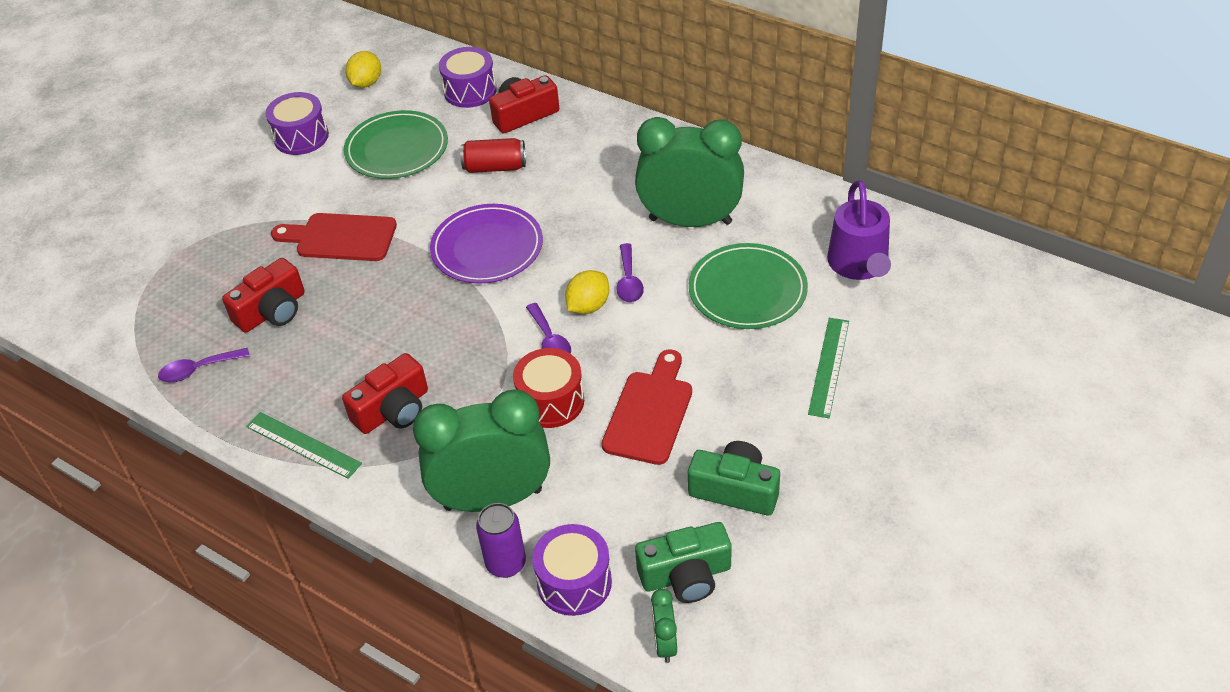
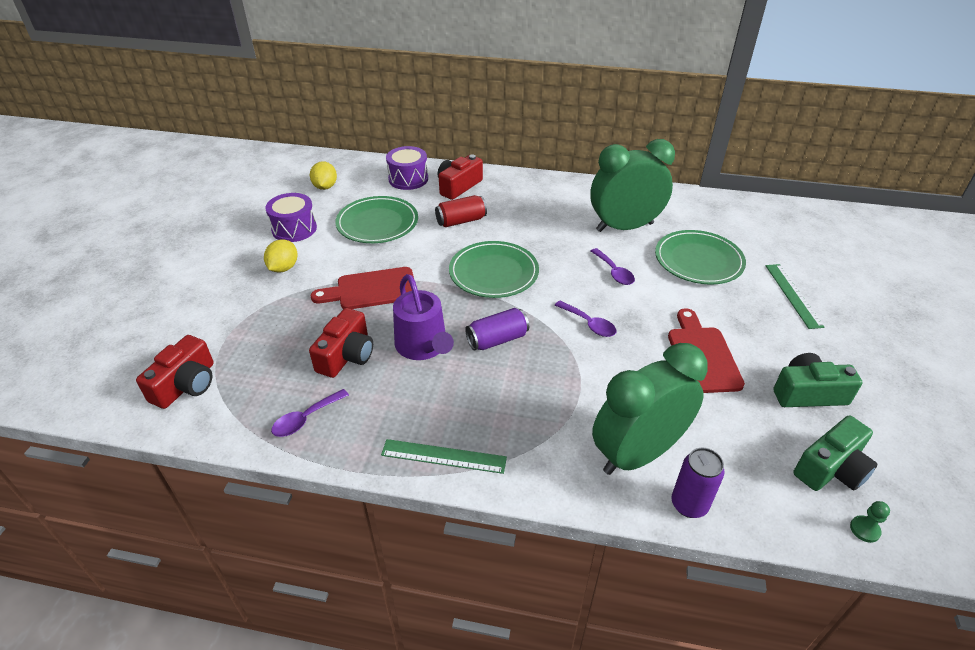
camera: 25 degrees left, 5 degrees down
(393, 410) = (503, 406): red camera -> red camera (186, 384)
(436, 333) = (497, 339): none -> purple can
(487, 248) = (493, 272): purple plate -> green plate
(551, 401) = (624, 366): red drum -> none
(574, 582) = (755, 502): purple drum -> none
(588, 306) = (598, 294): yellow lemon -> yellow lemon (284, 268)
(665, 643) = (864, 529): green clock -> green pawn
(859, 264) = (754, 230): purple watering can -> purple watering can (423, 346)

